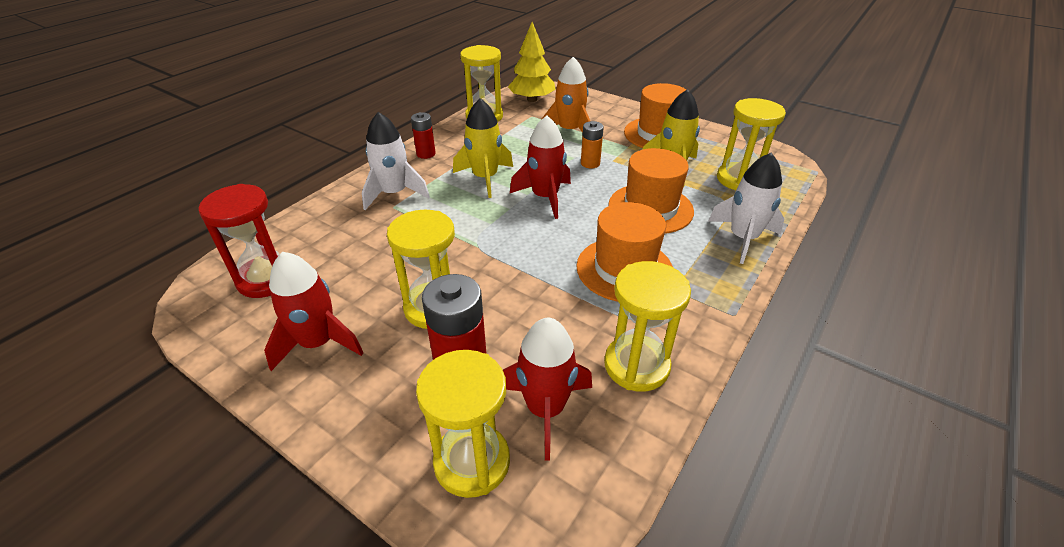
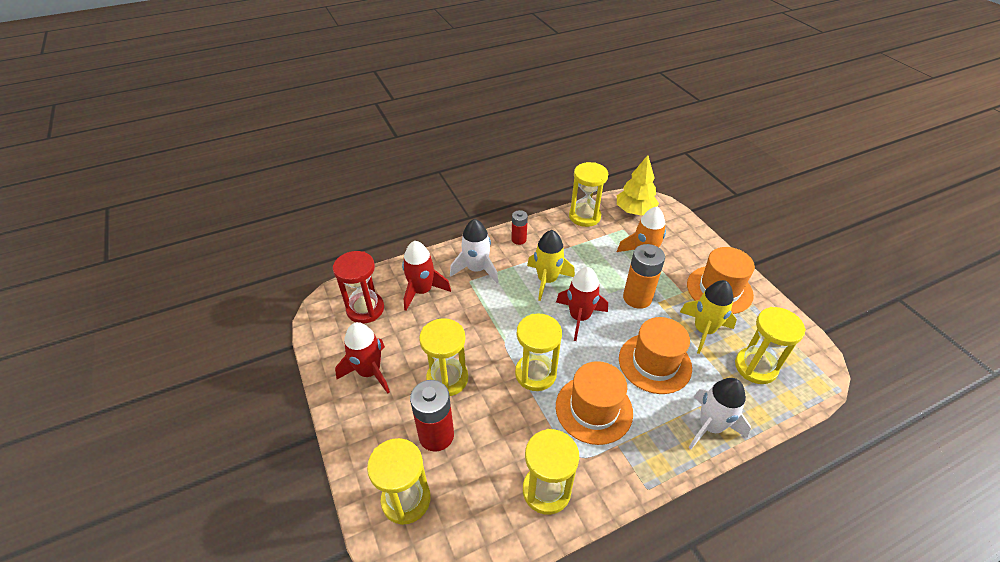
camera: 30 degrees right, 5 degrees up
(537, 262) = (535, 373): none -> yellow hourglass
(545, 409) = (468, 489): red rocket -> red rocket (422, 291)
(590, 163) = (637, 298): orange battery -> orange battery, size x1.72

